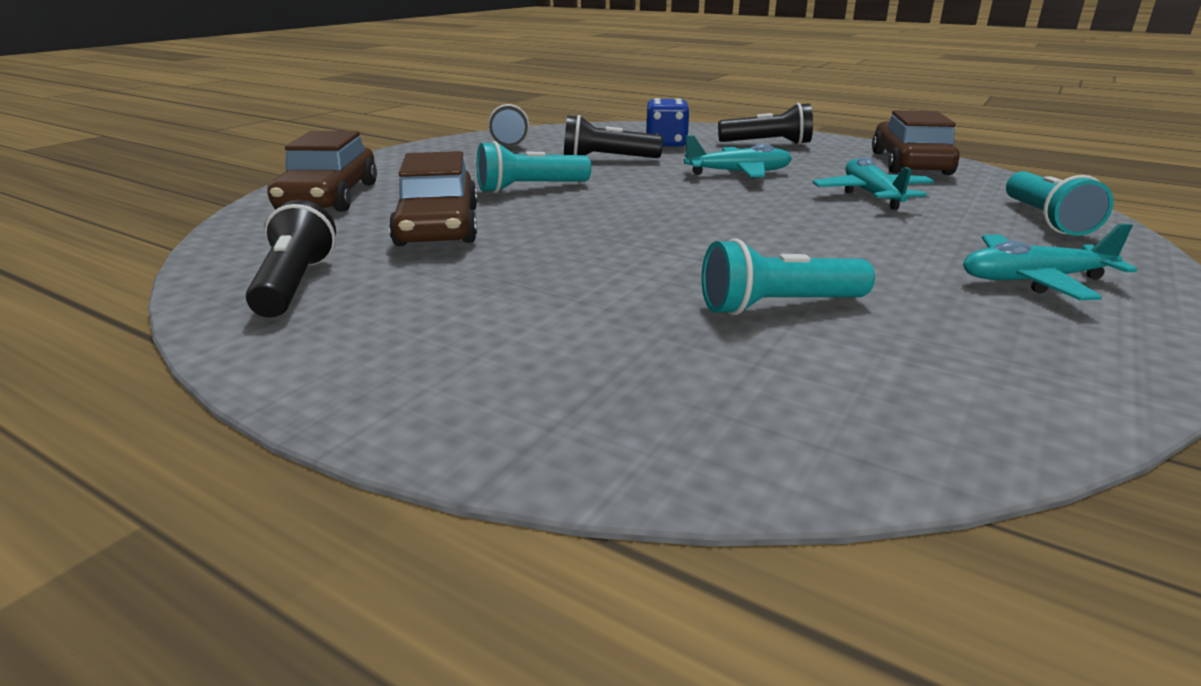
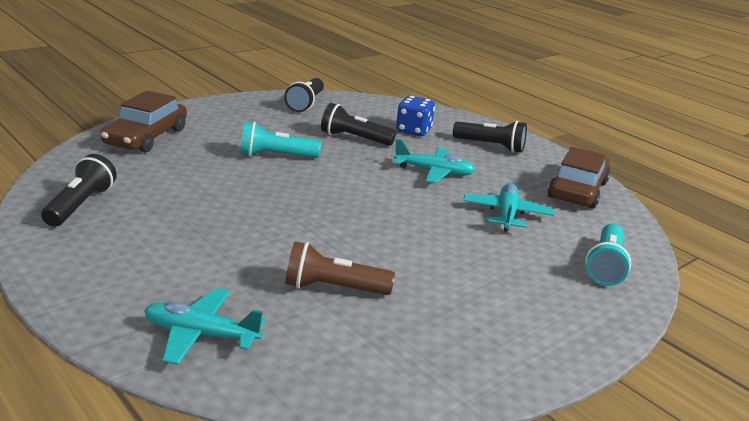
camera: 15 degrees right, 0 degrees up
(438, 226) = (191, 177): brown car -> none
(778, 306) = (333, 288): turquoise flashlight -> brown flashlight
(1034, 280) = (521, 311): turquoise plane -> turquoise plane (201, 335)

